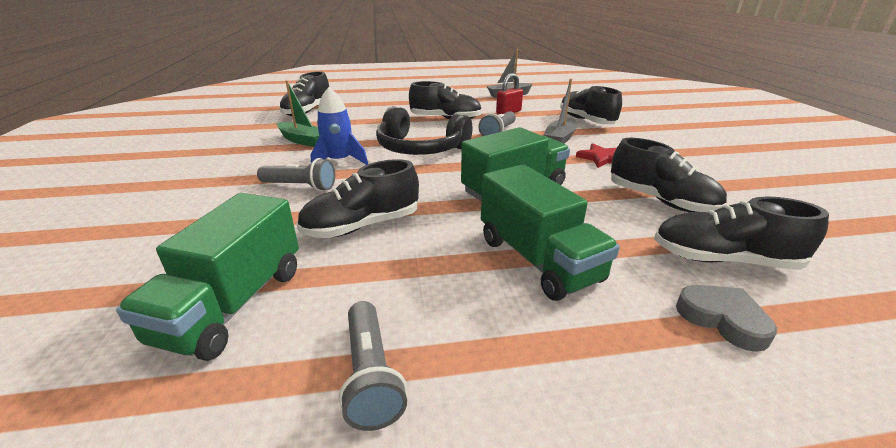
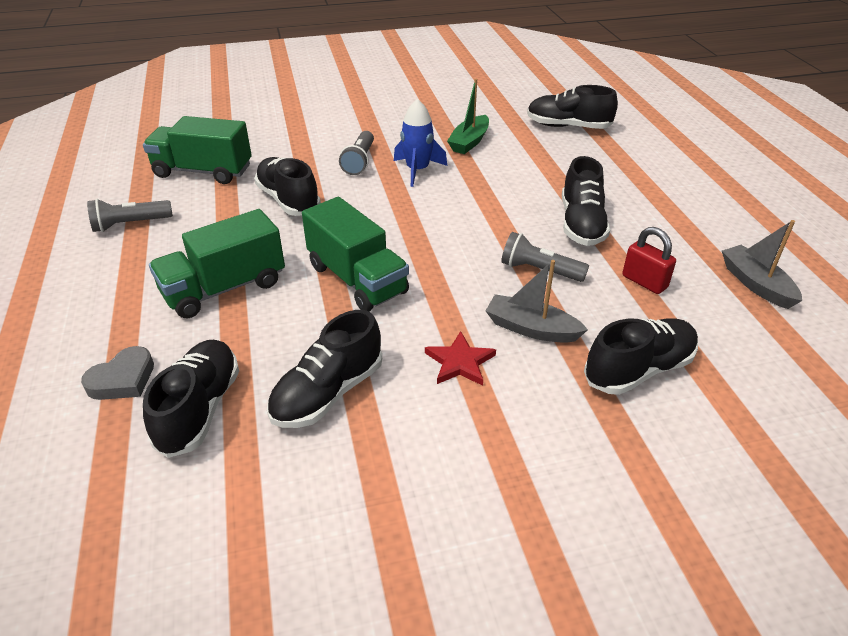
camera: 85 degrees right, 10 degrees up
(420, 148) = (463, 213): black headphones -> none

